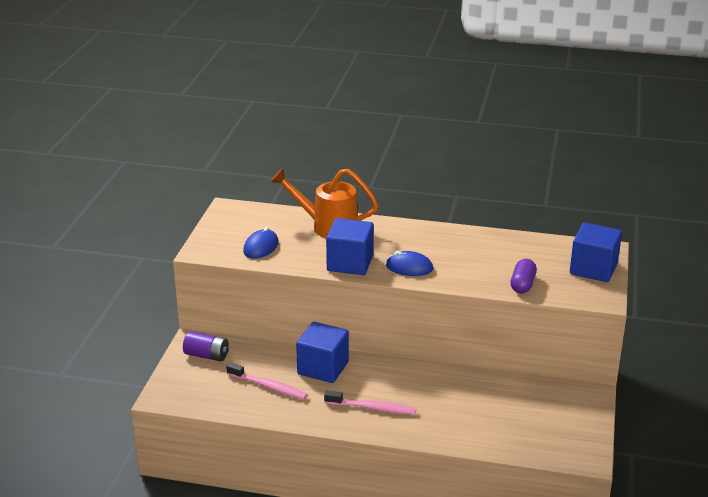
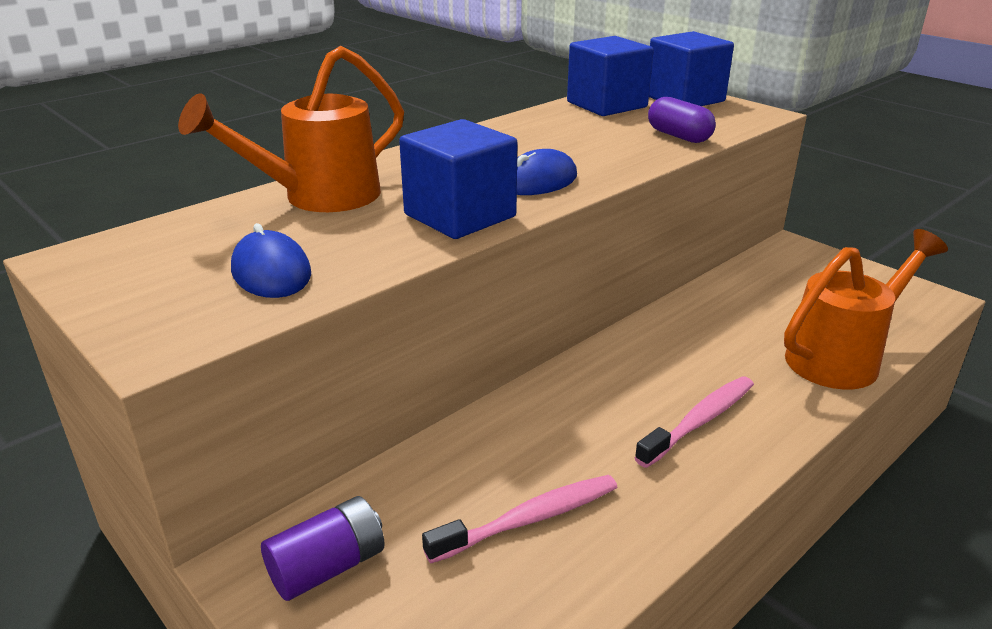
camera: 55 degrees left, 0 degrees up
(323, 368) = (536, 426): blue cube -> blue cube (606, 105)
(476, 437) = (841, 357): none -> orange watering can

